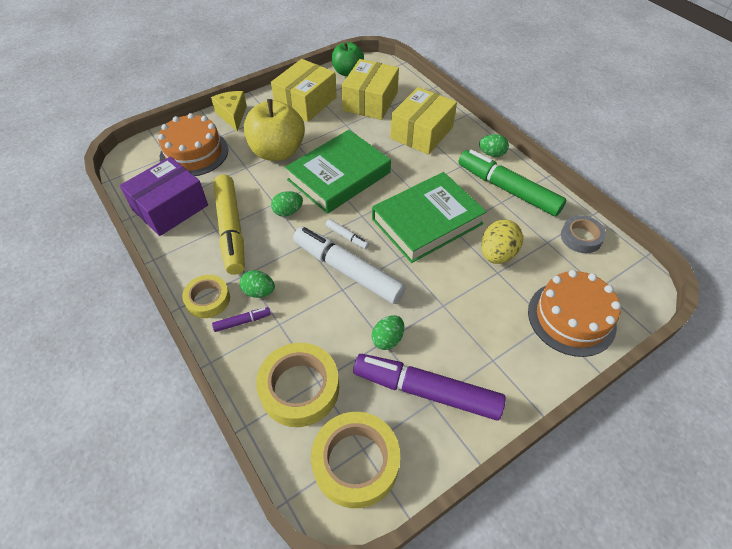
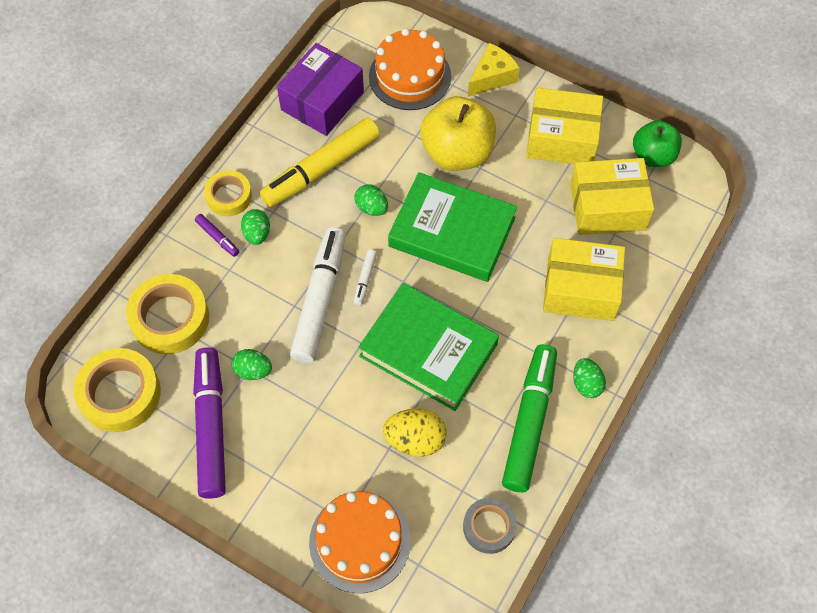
camera: 65 degrees right, 10 degrees up
(170, 207) = (322, 101): purple box -> purple box turned 75 degrees counterclockwise

